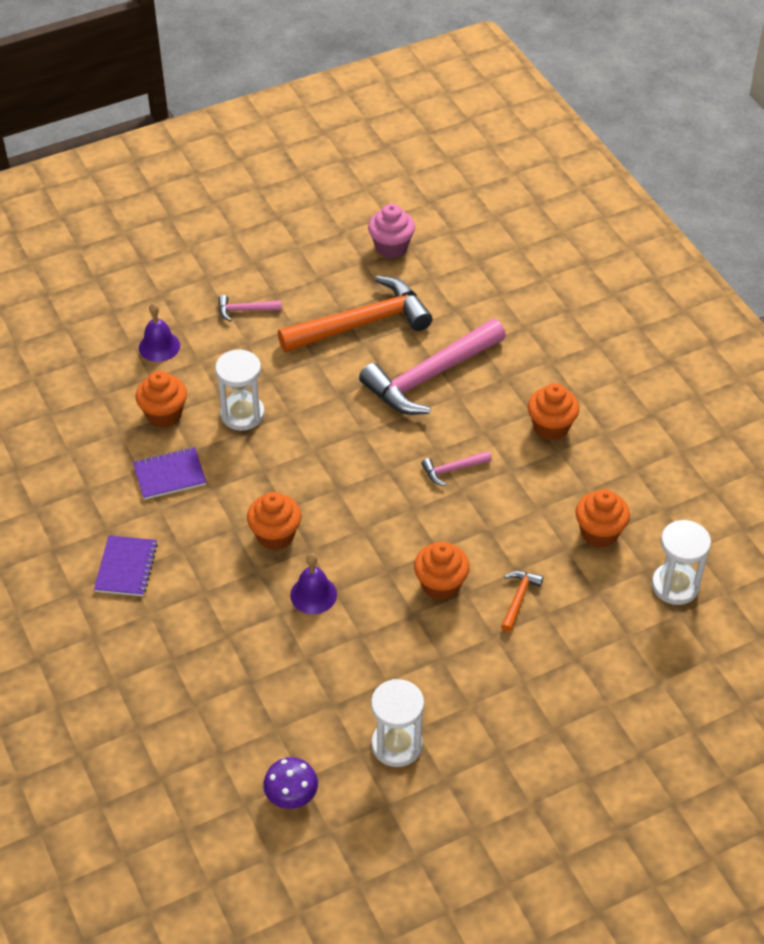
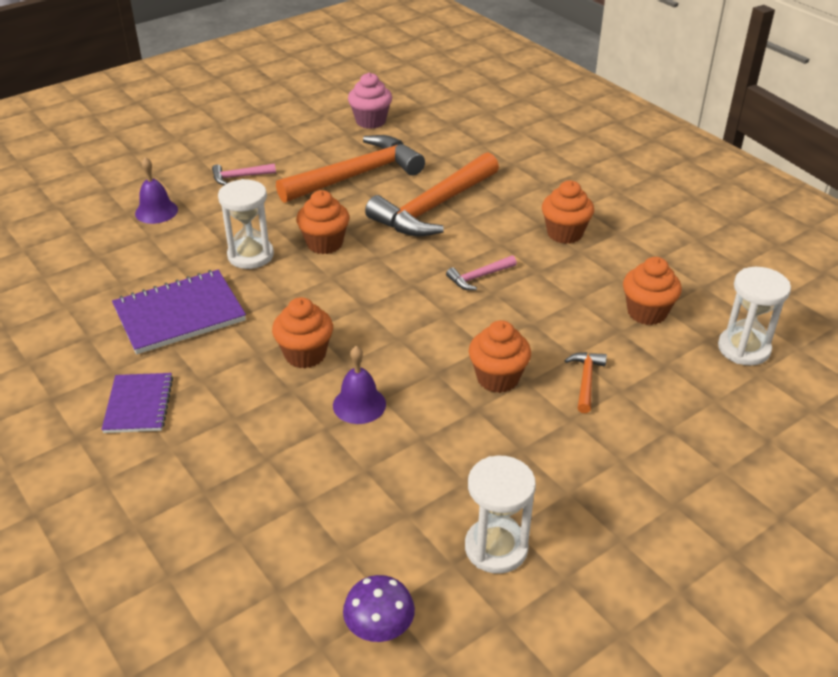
camera: 10 degrees left, 10 degrees down
(164, 414) = (167, 264): orange cupcake -> orange cupcake (324, 243)
(169, 475) = (179, 314): purple notebook -> purple notebook, size x1.60
(430, 377) = (433, 208): pink hammer -> orange hammer

